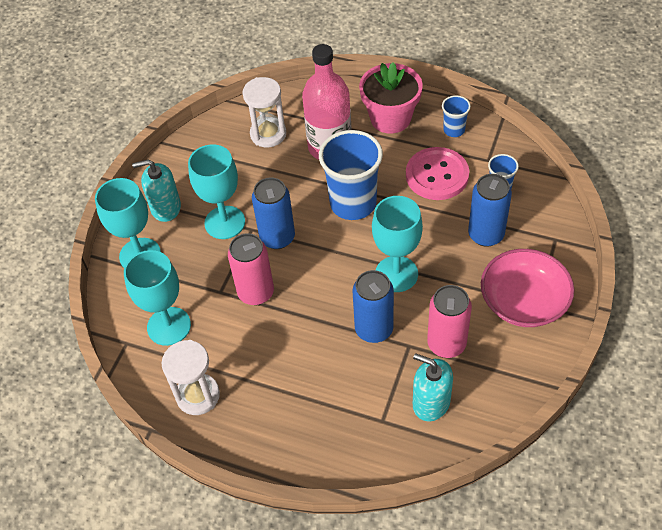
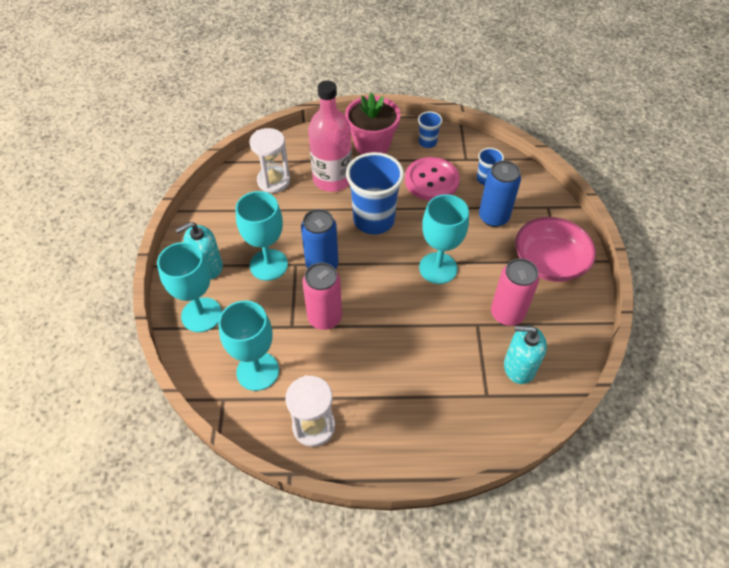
camera: 25 degrees left, 0 degrees up
(374, 329) = (442, 319): blue can -> none

